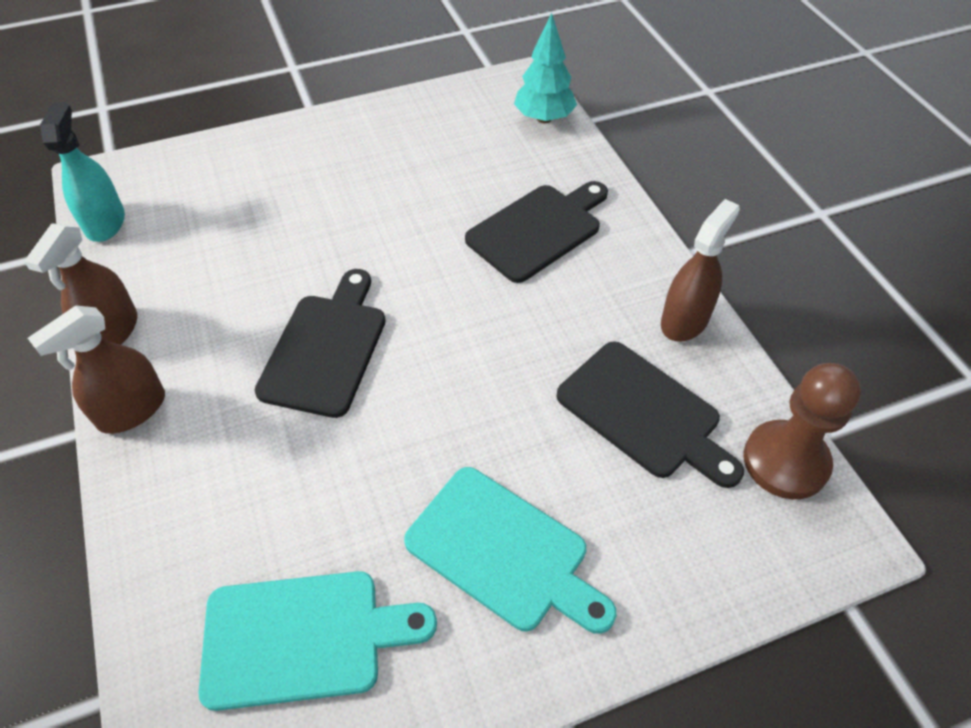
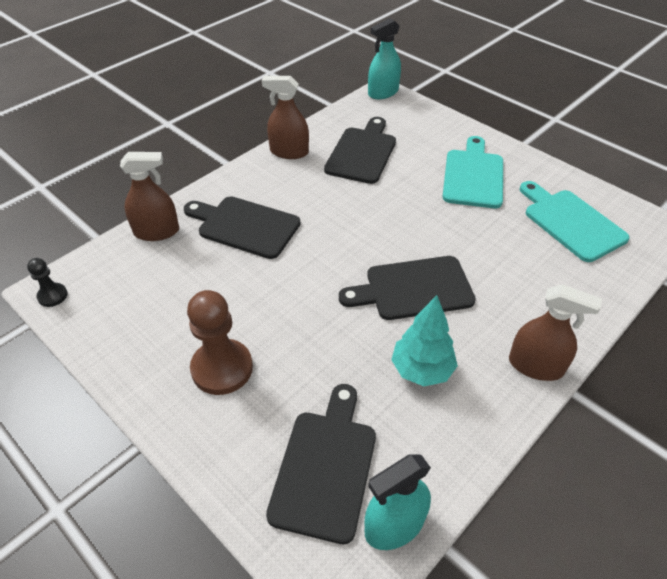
camera: 115 degrees left, 5 degrees down
(112, 331) = (493, 425): brown spray bottle -> brown spray bottle (157, 232)
(189, 200) = (325, 467): none -> black cutting board
(513, 80) = (52, 296): none -> black pawn
(544, 118) = (108, 260): turquoise tree -> turquoise tree (422, 370)
(785, 461) = (357, 110): brown pawn -> brown pawn (222, 368)
(845, 536) = (383, 92): none -> turquoise spray bottle

